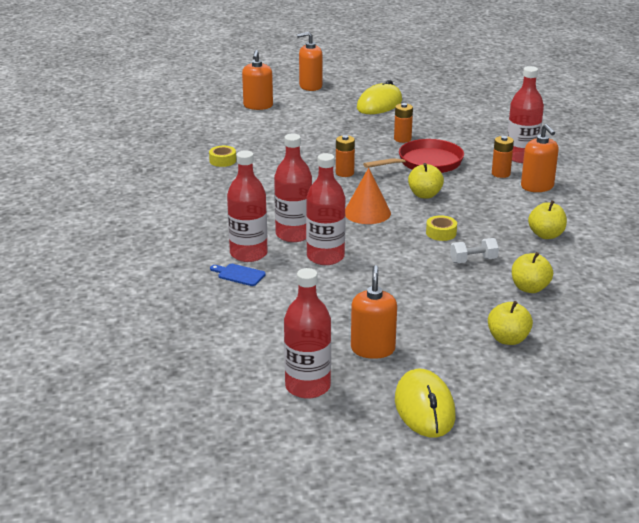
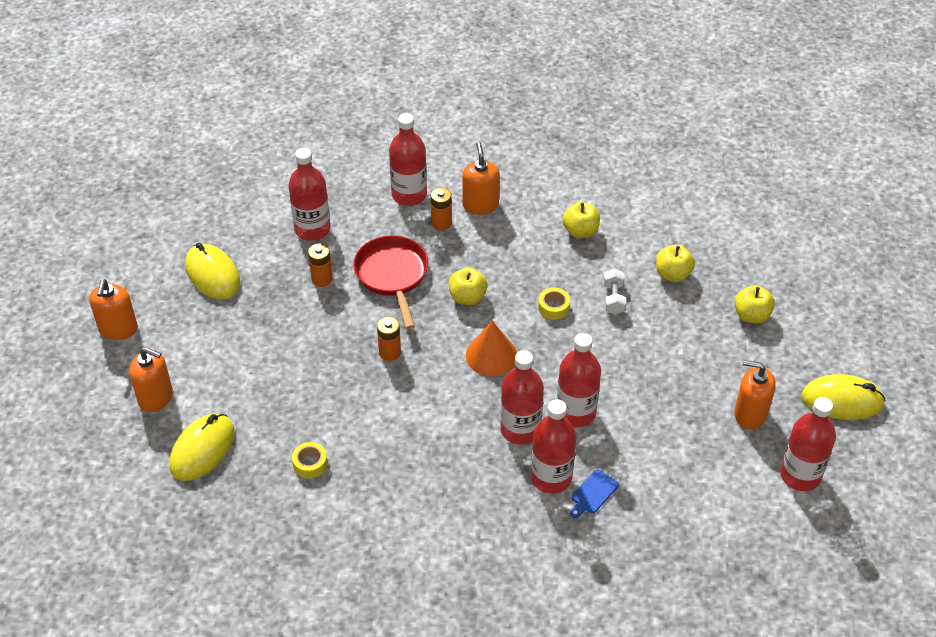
camera: 75 degrees left, 20 degrees up
(220, 126) = (202, 449): none -> yellow mouse
(451, 128) = (312, 229): none -> red bottle
(537, 187) = (480, 205): orange soap dispenser -> orange soap dispenser turned 90 degrees counterclockwise

